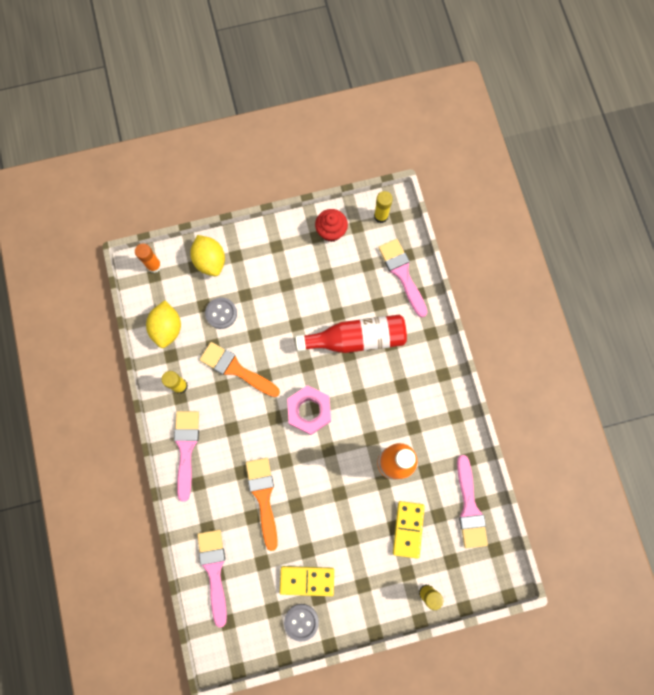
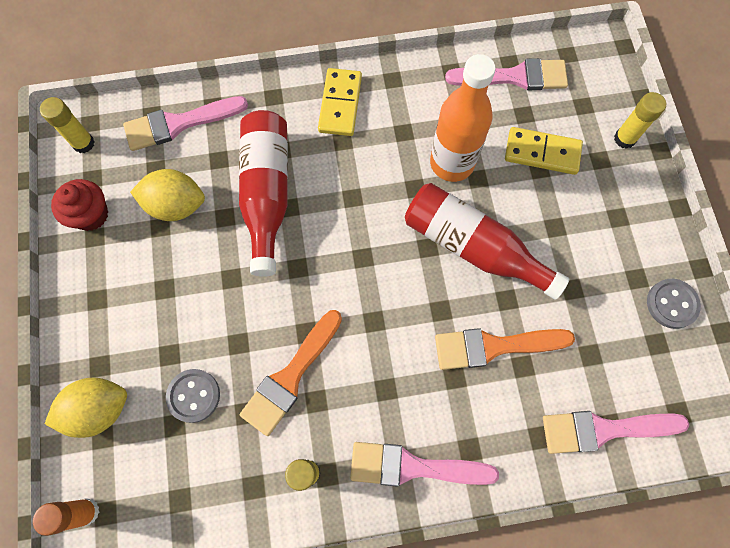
camera: 85 degrees left, 5 degrees down
(167, 328) = (204, 491): yellow lemon -> yellow lemon (176, 205)
(307, 580) = (614, 291): yellow domino -> yellow domino (340, 104)
(309, 411) = (368, 269): pink nut -> none
(331, 481) = (473, 247): none -> red bottle

